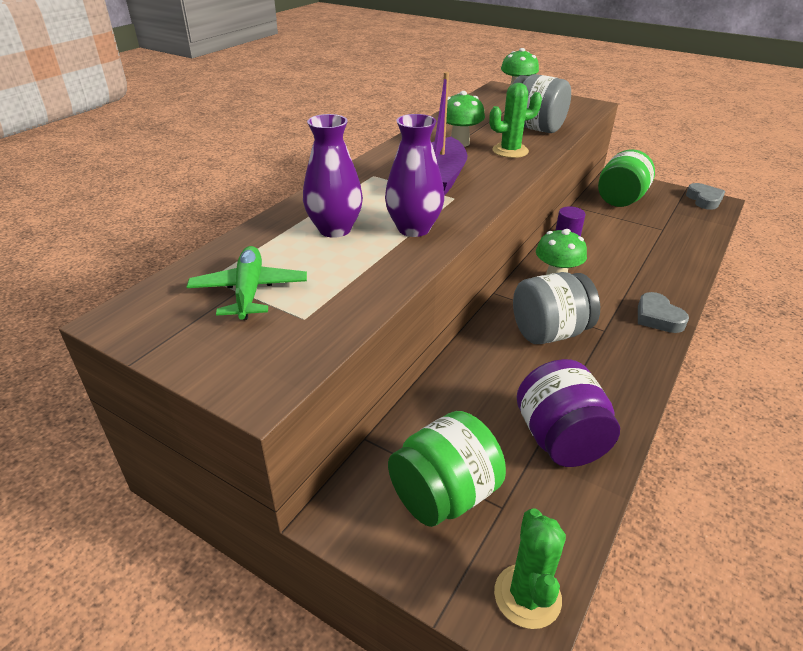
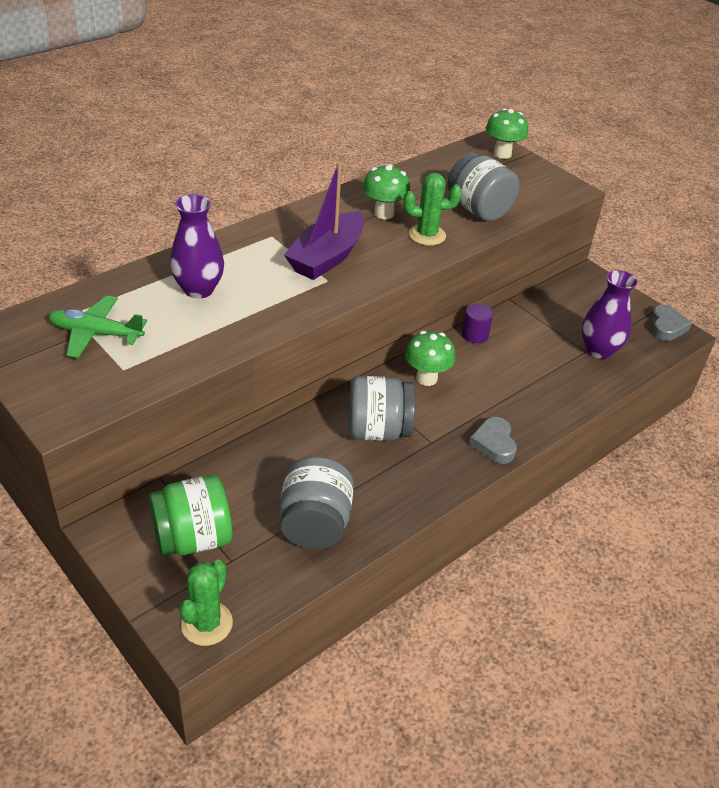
camera: 15 degrees right, 5 degrees up
(249, 291) = (96, 334): green plane -> green plane turned 90 degrees counterclockwise
(413, 229) = (266, 305): purple vase -> purple vase (599, 350)
(560, 439) = (315, 524): purple jar -> grey jar
(620, 200) = (569, 305): green jar -> none

